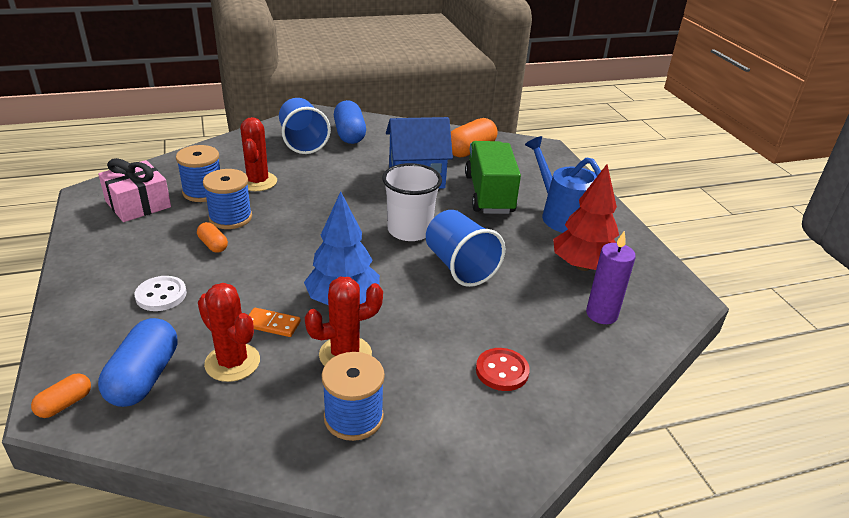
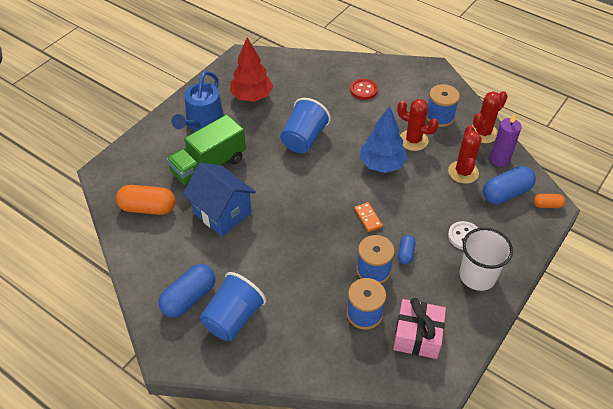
camera: 125 degrees left, 15 degrees up
(213, 245) = (405, 253): orange capsule -> blue capsule
(258, 182) = (319, 294): red cactus -> red cactus (483, 133)
(272, 324) = (427, 177): orange domino -> orange domino (368, 218)
(409, 230) = (291, 178): white cup -> white cup (477, 276)
(601, 314) = (288, 77): purple candle -> purple candle (499, 159)

